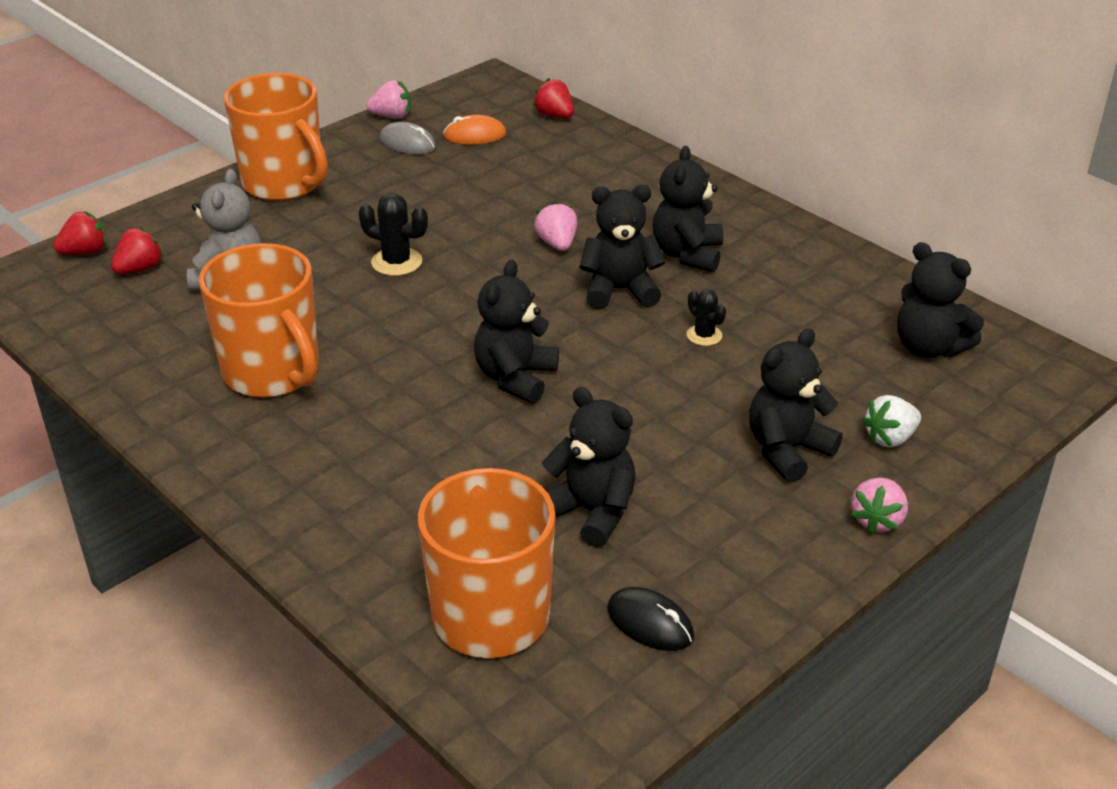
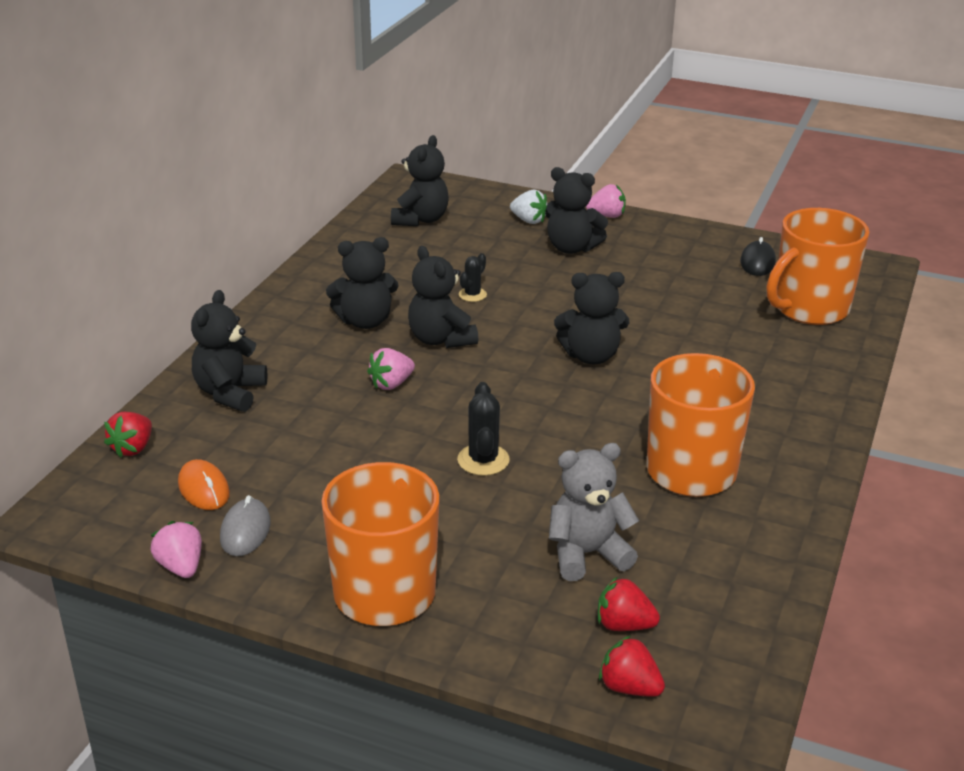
camera: 115 degrees left, 5 degrees down
(591, 512) = (694, 297): black teddy bear -> black teddy bear (230, 393)

